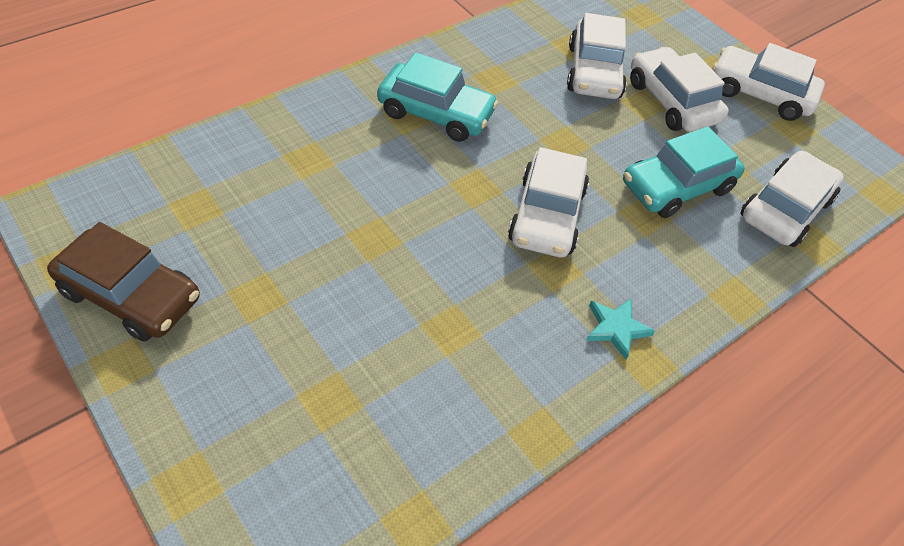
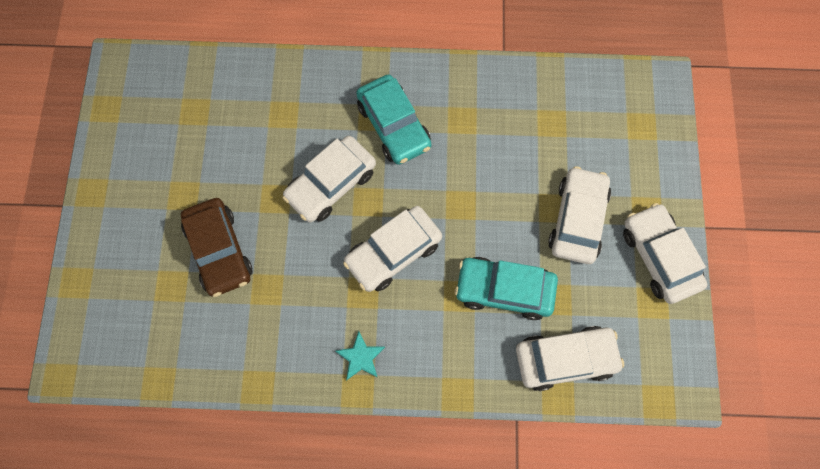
camera: 45 degrees right, 20 degrees up
(130, 295) = (122, 151): brown car -> brown car (219, 251)
(594, 72) = (543, 157): white car -> white car (331, 184)

